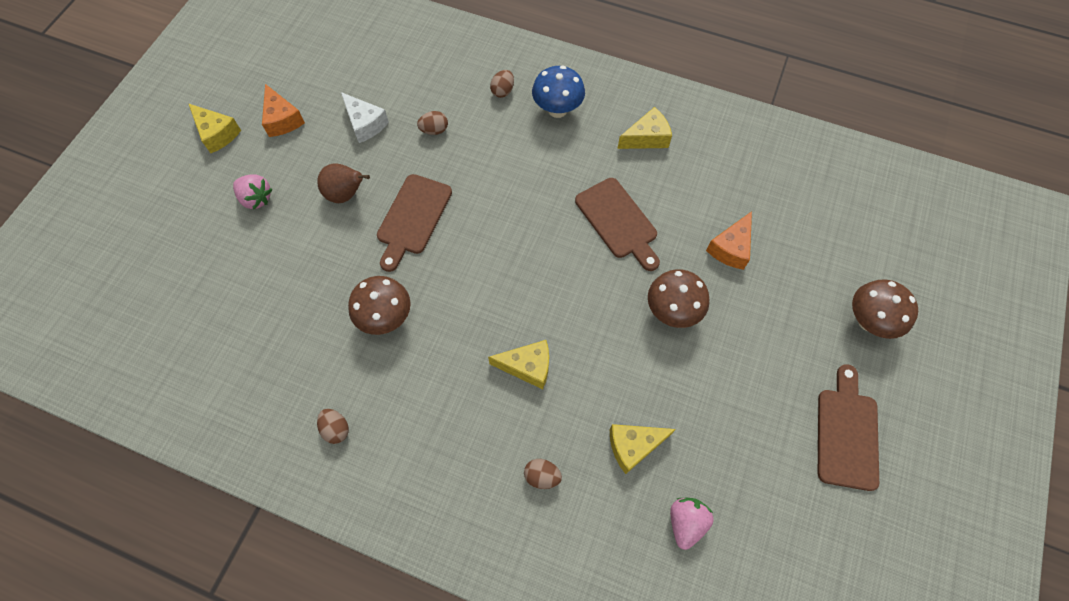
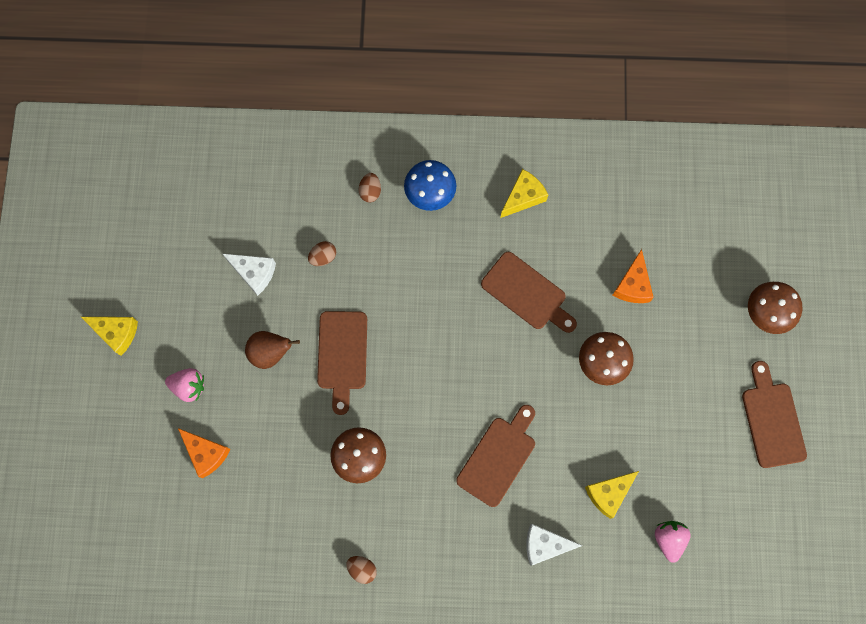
camera: 20 degrees left, 10 degrees up
(282, 119) = (172, 296): orange cheese -> orange cheese (206, 453)
(527, 367) = (498, 457): yellow cheese -> brown cutting board
(542, 476) = (545, 545): brown egg -> white cheese

